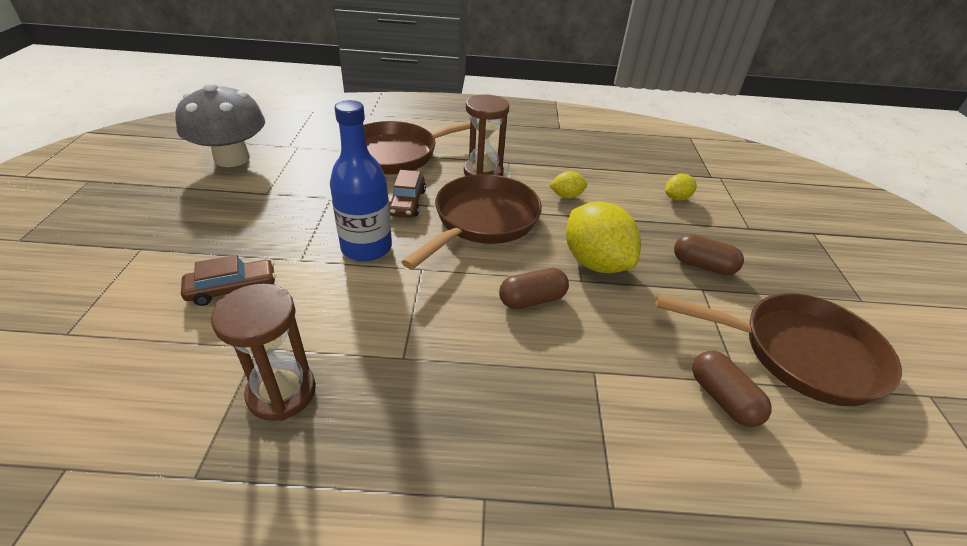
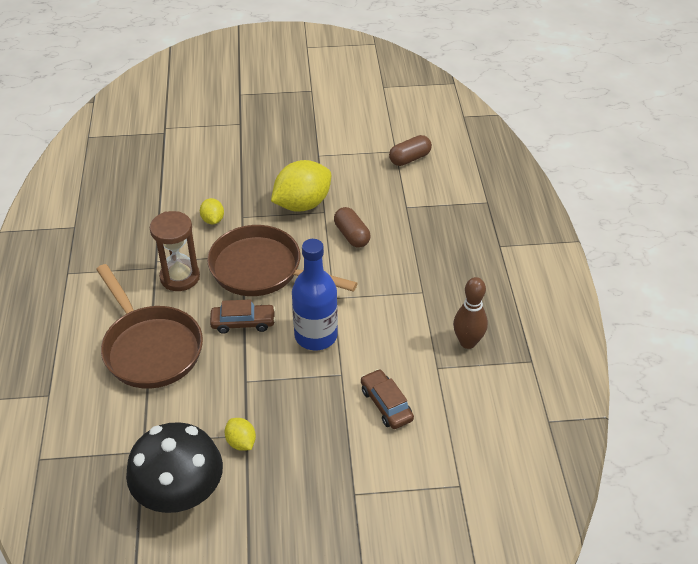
camera: 95 degrees left, 5 degrees up
(232, 158) = (180, 493): grey mushroom -> black mushroom
(282, 393) = (467, 342): brown hourglass -> brown bowling pin
(676, 198) = (204, 156): yellow lemon -> yellow lemon (241, 442)
(703, 265) = (293, 152): brown capsule -> none
(798, 353) = (366, 125): brown pan -> none

